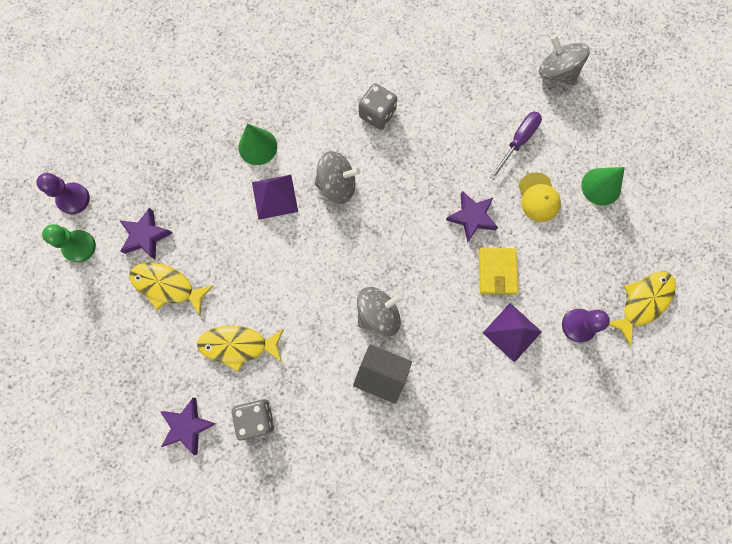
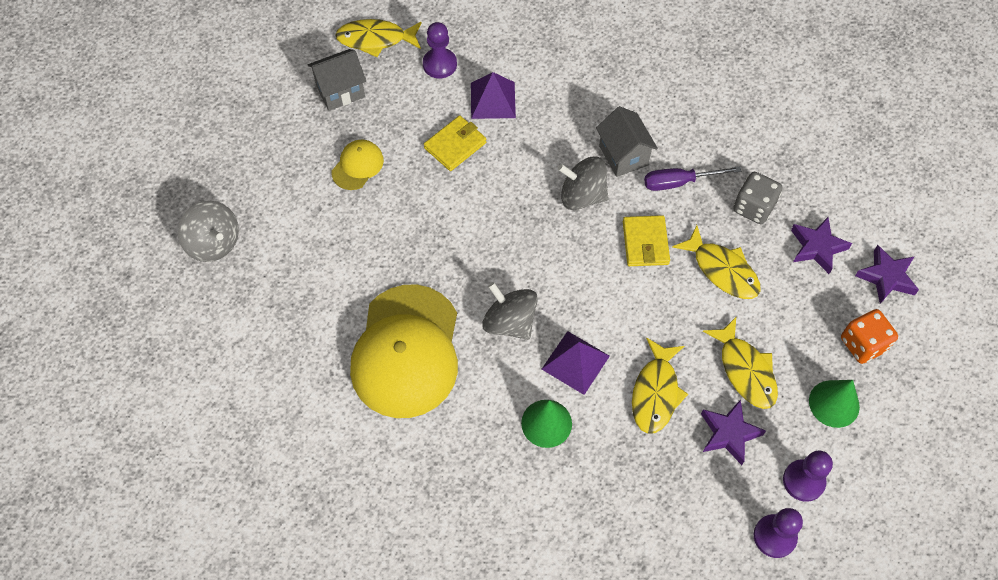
camera: 135 degrees left, 15 degrees down
(79, 246) = (803, 481): green pawn -> purple pawn
(104, 376) = (863, 344): none -> orange dice
(210, 221) = (656, 393): none -> yellow fish
(305, 318) = (645, 243): none -> yellow wallet
(377, 114) = (406, 351): grey dice -> yellow cap
(472, 217) = (427, 198): purple star -> purple star (886, 277)
(518, 141) = (318, 219): purple screwdriver -> purple screwdriver (679, 182)
(557, 72) = (214, 243): grey spinning top -> grey spinning top turned 45 degrees counterclockwise
(601, 186) = (300, 131): green cone -> green cone (834, 403)
(614, 239) = (340, 91): none -> grey house

